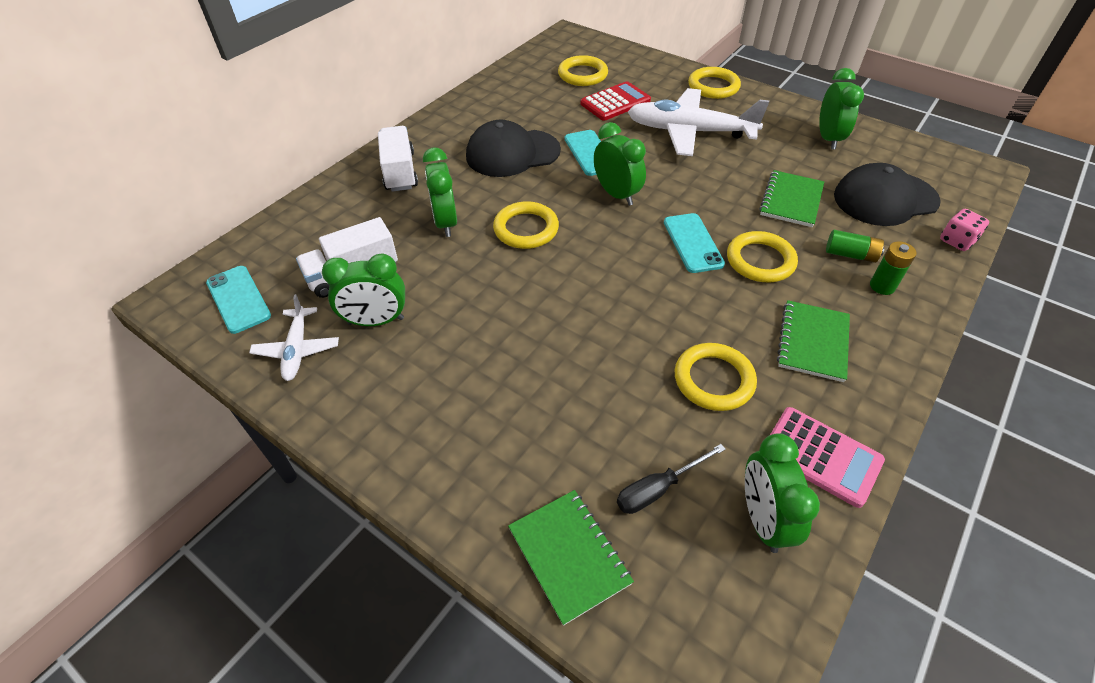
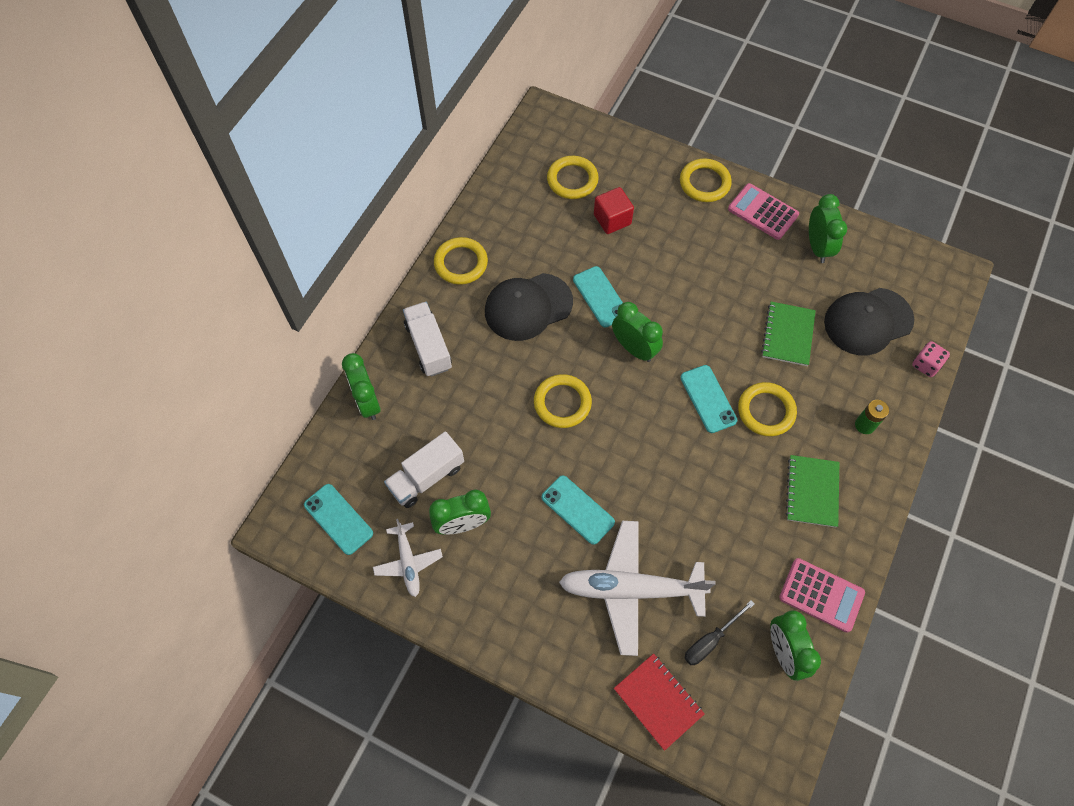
camera: 10 degrees left, 15 degrees up
(445, 223) = (489, 405): green clock -> green clock (367, 402)
(516, 324) = (577, 510): none -> turquoise phone
(569, 556) = (658, 701): green notebook -> red notebook
(615, 102) = (612, 219): red calculator -> red cube
(690, 132) = (690, 254): white plane -> white plane (631, 589)
(713, 380) = (739, 540): yellow ring -> yellow ring (461, 263)
(771, 110) = (763, 212): none -> pink calculator
(850, 254) = (839, 393): green battery -> none

